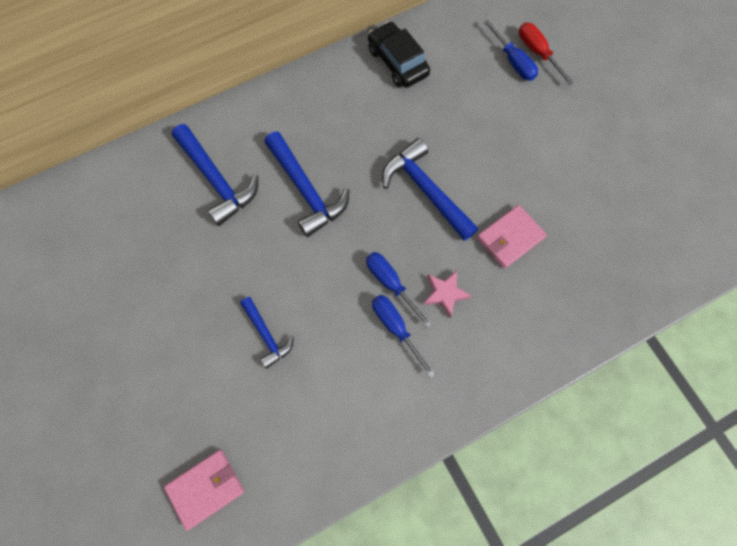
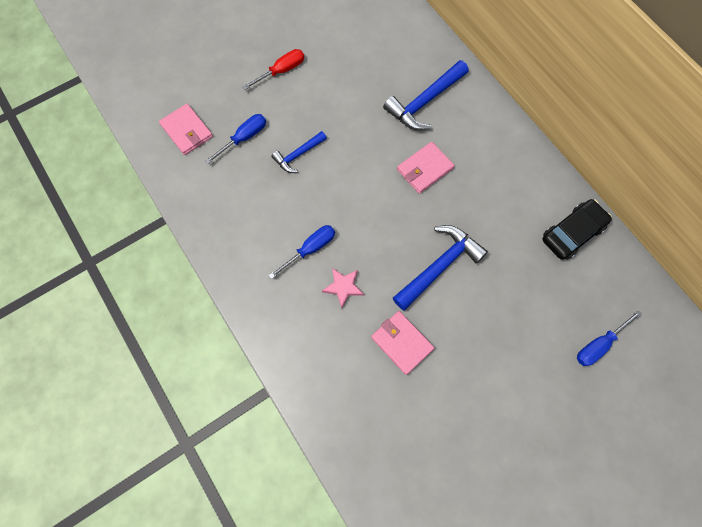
camera: 85 degrees right, 0 degrees up
(306, 191) = (424, 169): blue hammer -> pink wallet
(390, 283) = (348, 242): blue screwdriver -> blue screwdriver (244, 138)
(537, 52) = (616, 370): red screwdriver -> red screwdriver (281, 71)

